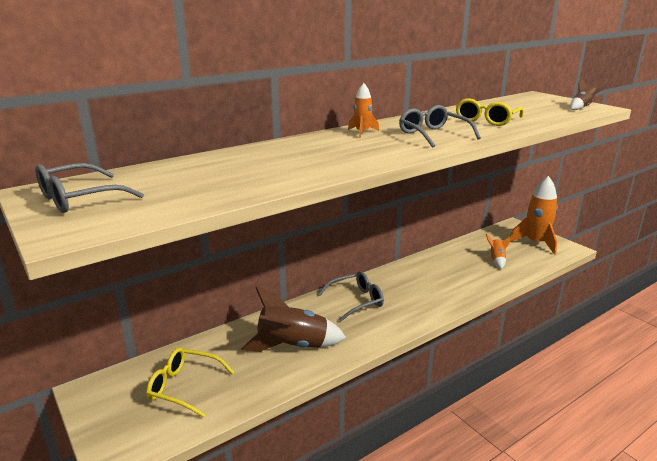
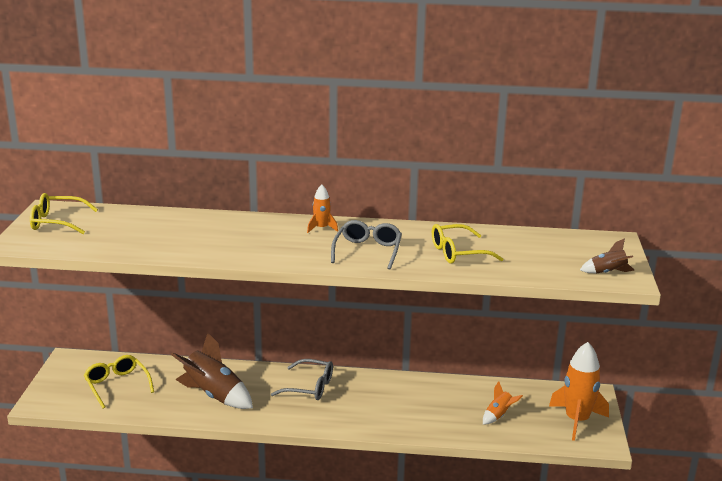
camera: 40 degrees right, 0 degrees up
(79, 199) = (57, 222): grey glasses -> yellow glasses

